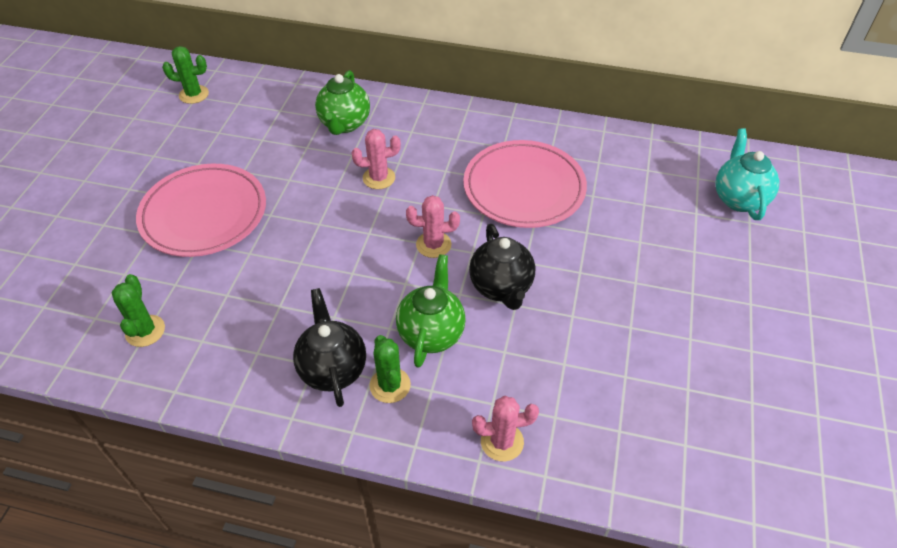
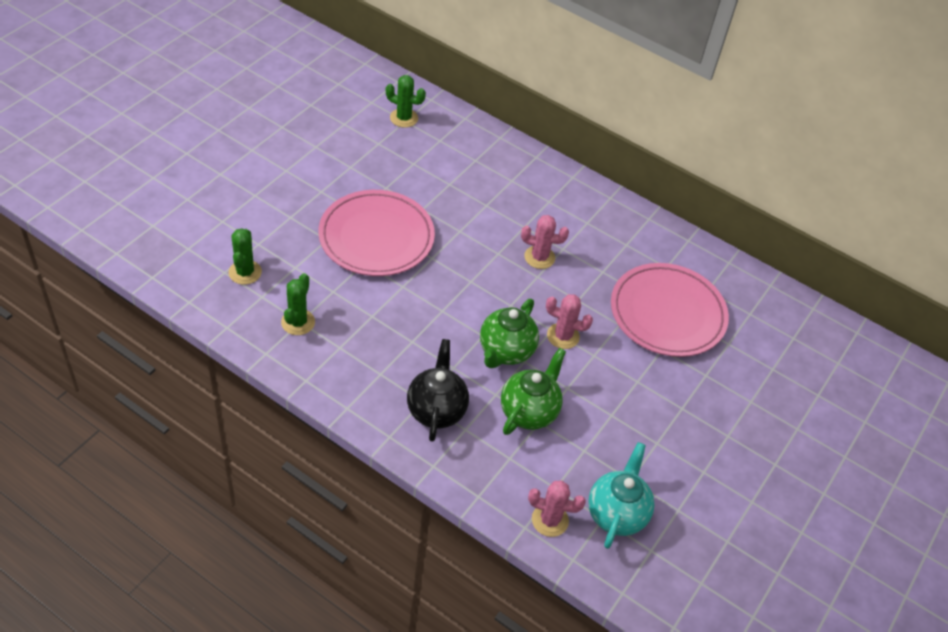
camera: 15 degrees right, 0 degrees up
(344, 124) = (529, 194): green teapot -> green teapot (505, 352)
(390, 385) = (477, 441): green cactus -> green cactus (245, 272)
(501, 287) = (606, 396): black teapot -> none
(738, 199) = (867, 396): turquoise teapot -> turquoise teapot (616, 513)

